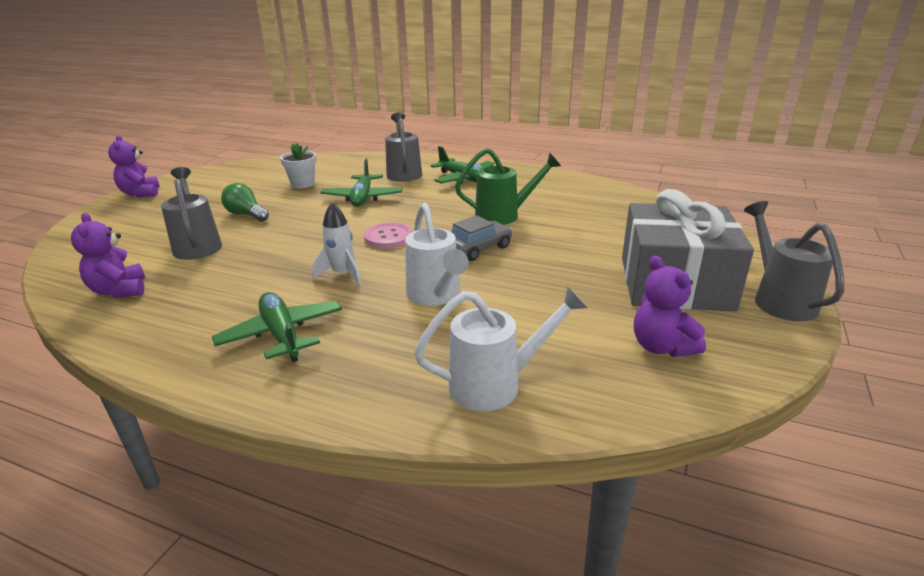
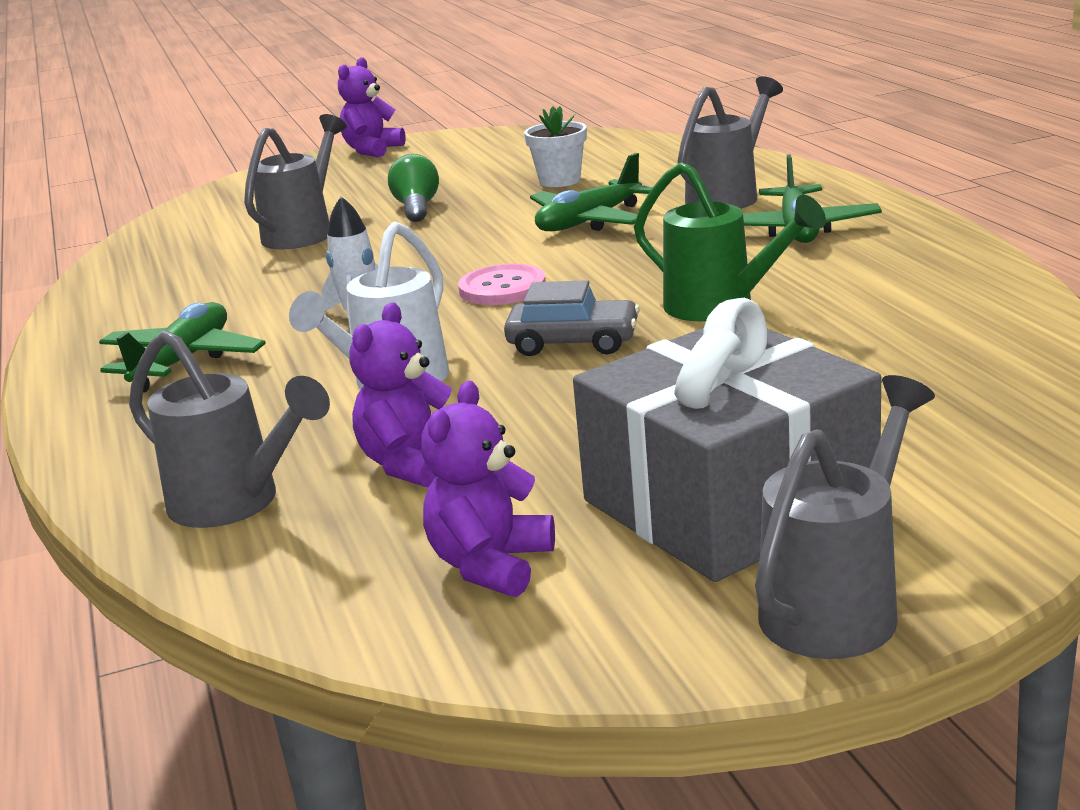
camera: 50 degrees right, 5 degrees down
(119, 290) = (160, 262): purple teddy bear -> purple teddy bear (412, 464)
(495, 385) = (235, 503): white watering can -> grey watering can

